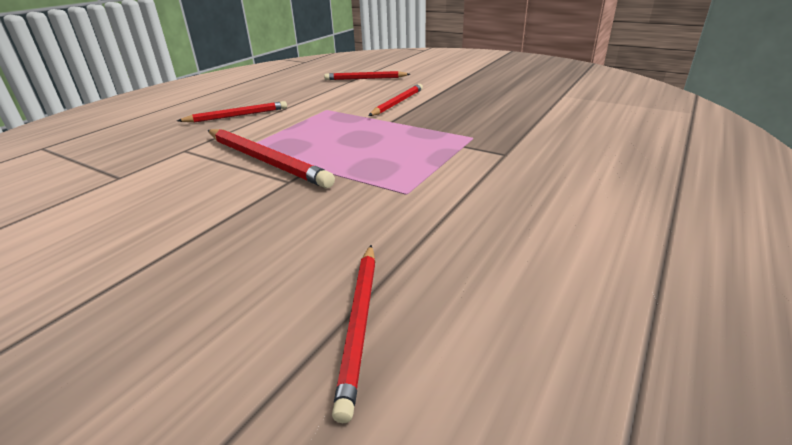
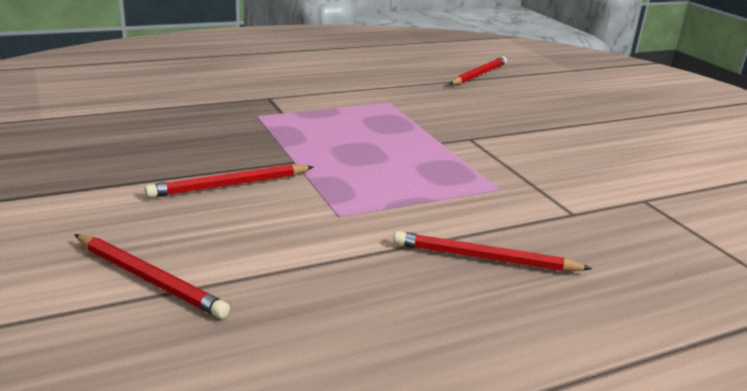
camera: 150 degrees left, 5 degrees down
(265, 160) = (479, 163): red pencil -> none

